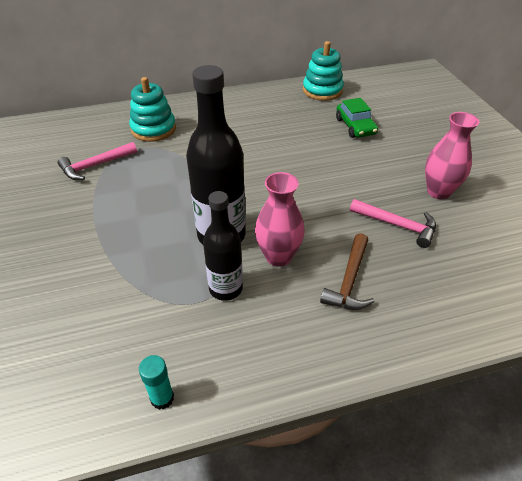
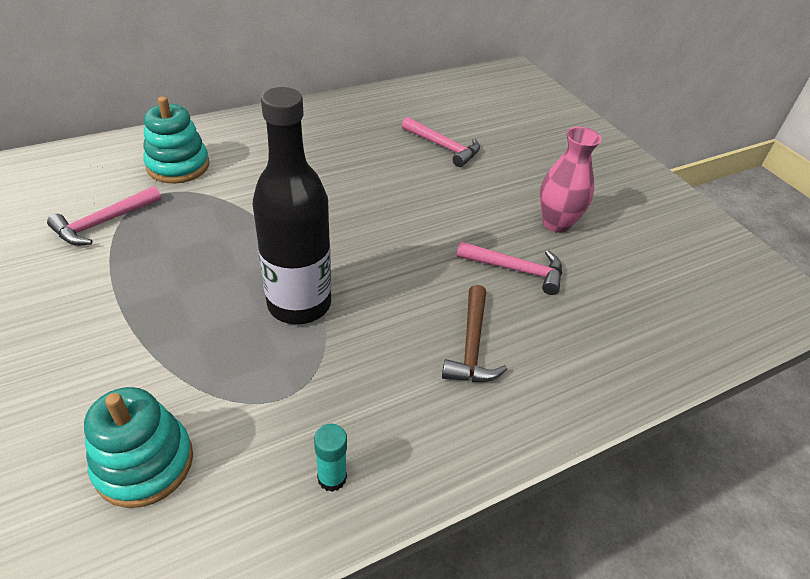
camera: 15 degrees left, 0 degrees up
(162, 398) = (261, 532): turquoise glue stick -> turquoise glue stick (332, 478)
(226, 288) = (318, 374): black bottle -> none
(278, 256) = (378, 324): pink vase -> none
(322, 90) = (394, 102): turquoise stacking toy -> turquoise stacking toy (144, 463)
(355, 126) = (443, 147): green car -> pink hammer

